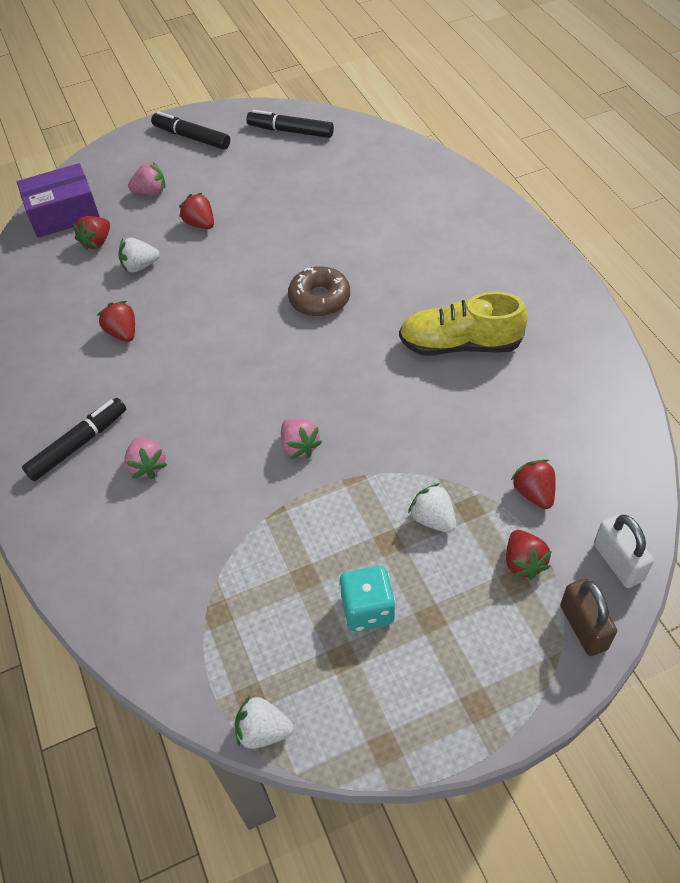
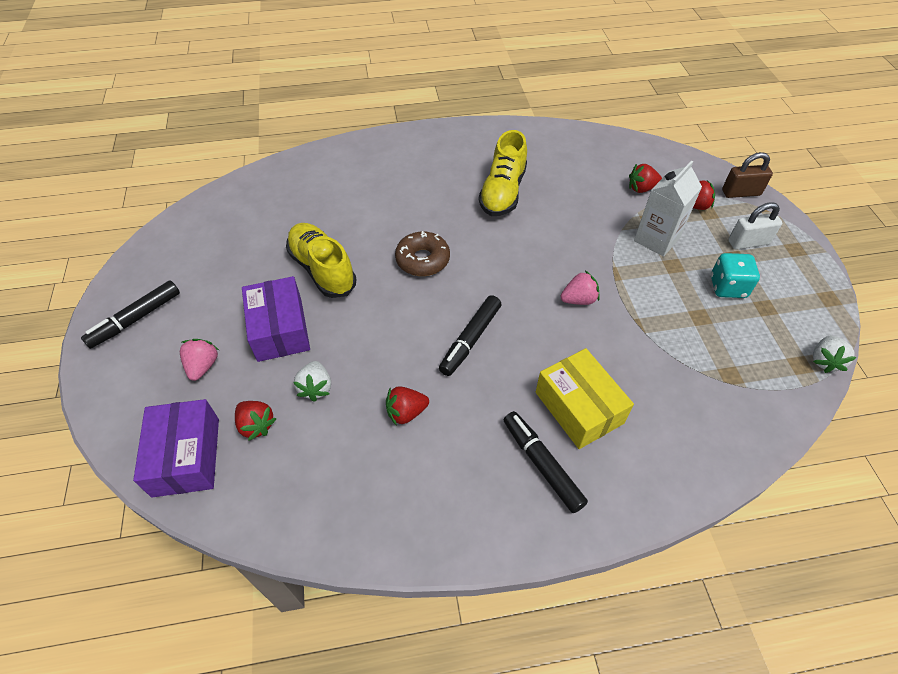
camera: 80 degrees left, 0 degrees up
(148, 466) = (579, 407): pink strawberry -> yellow box
(200, 224) = (280, 329): red strawberry -> purple box
(282, 229) = (322, 269): none -> yellow shoe
(290, 131) = (186, 241): black marker -> black marker (470, 340)
(433, 519) = (656, 239): white strawberry -> white carton
(618, 562) = (696, 168): white padlock -> white padlock (748, 242)

